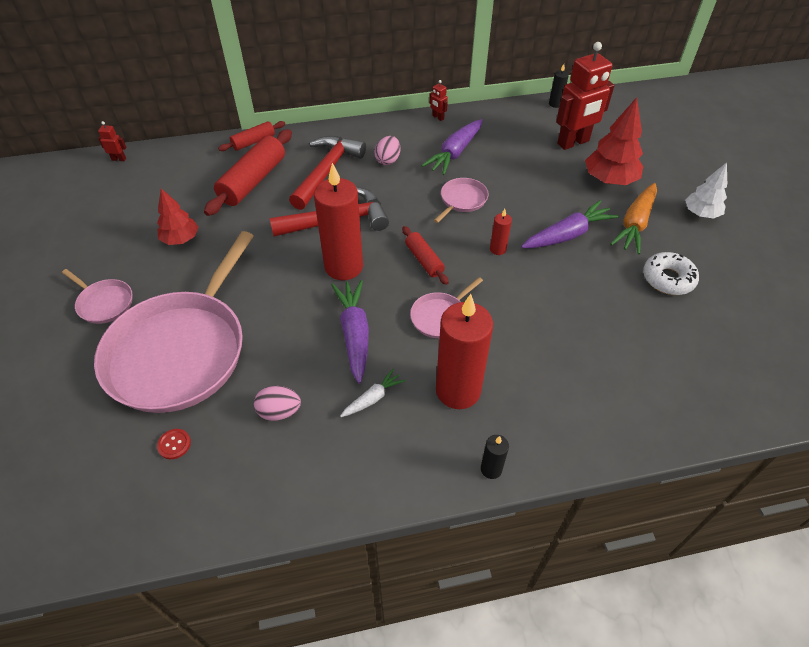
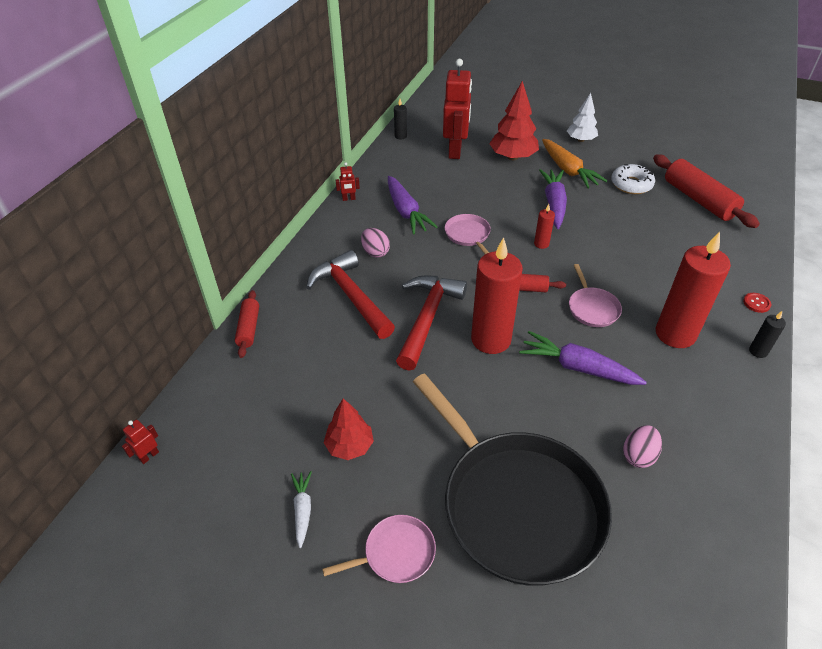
camera: 55 degrees left, 5 degrees down
(174, 444) = (637, 554): red button -> red button (756, 303)
(181, 350) = (516, 504): pink pan -> black pan
(253, 181) = (312, 353): red rolling pin -> red rolling pin (698, 200)
(373, 398) = (656, 387): white carrot -> white carrot (302, 510)

